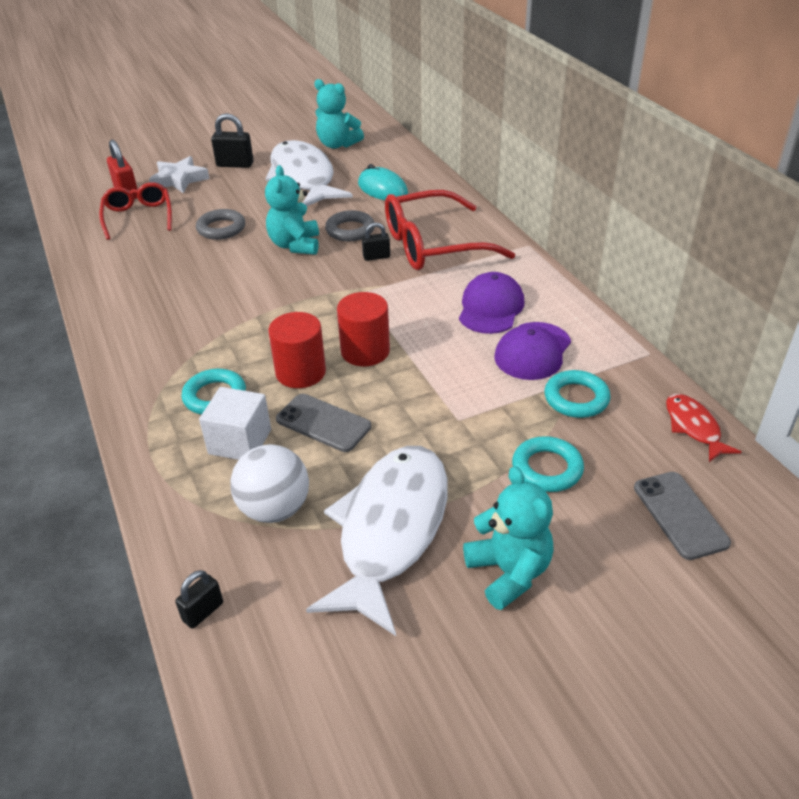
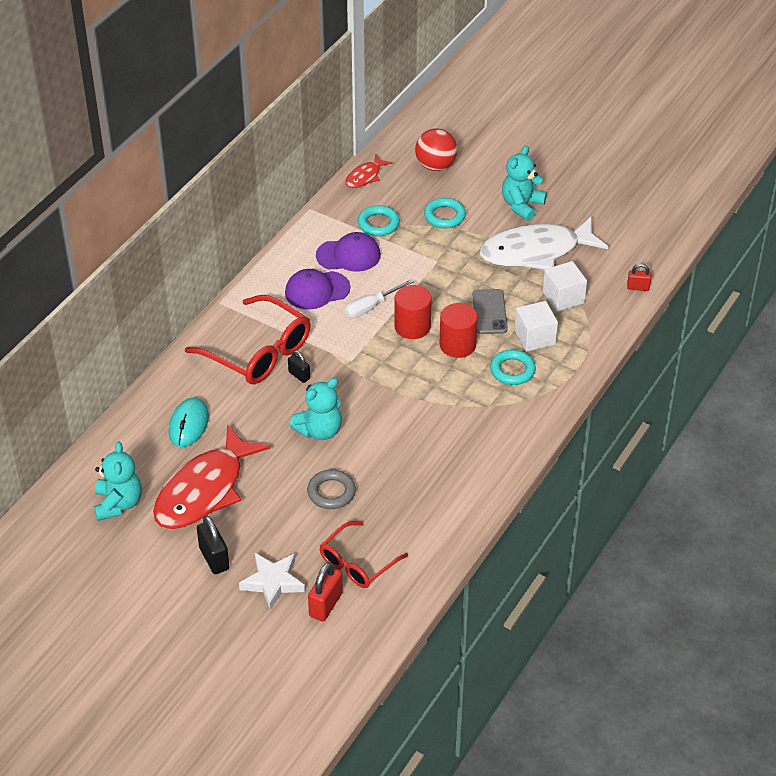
camera: 125 degrees left, 5 degrees up
(203, 612) = (638, 287): black padlock -> red padlock
(274, 509) = (563, 297): white ball -> white cube
(303, 177) = (204, 490): white fish -> red fish
(350, 230) = (272, 410): grey ring -> none
(427, 335) = (371, 307): none -> white screwdriver
(680, 515) = (435, 166): grey phone -> red ball

